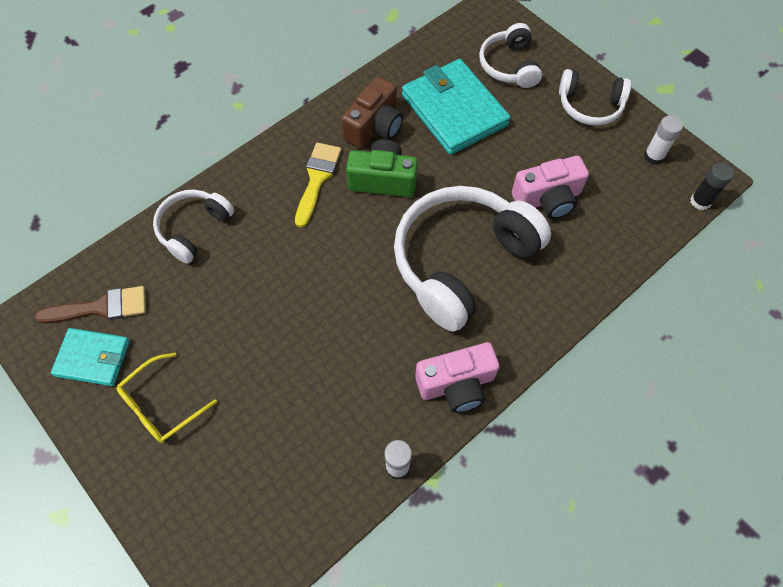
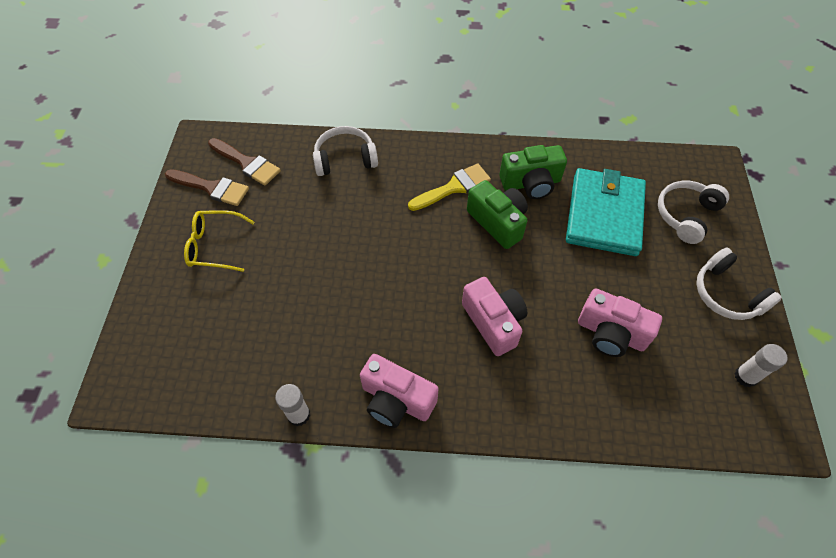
camera: 45 degrees right, 5 degrees down
(93, 358) = (212, 188): turquoise wallet -> brown brush
(374, 127) = (531, 183): brown camera -> green camera
(462, 262) = (493, 322): white headphones -> pink camera
(700, 201) = (752, 447): black glue stick -> none

